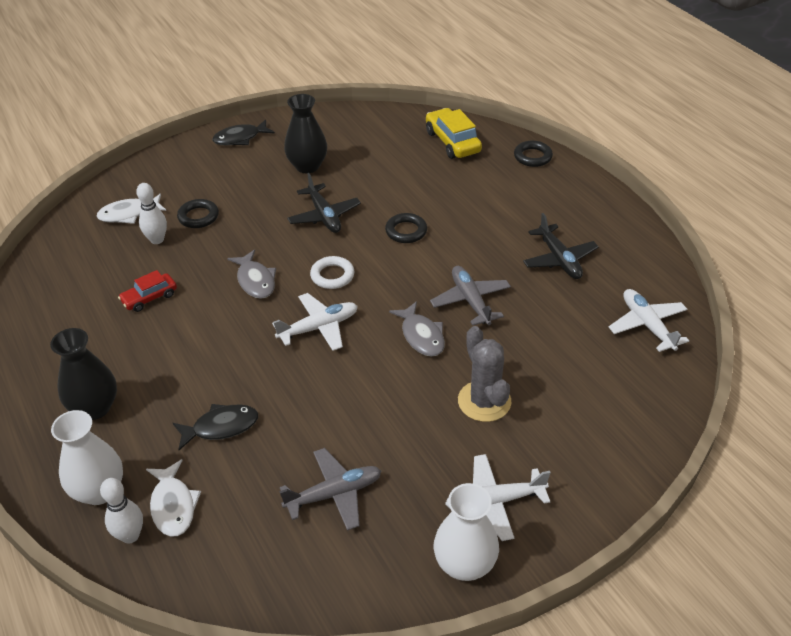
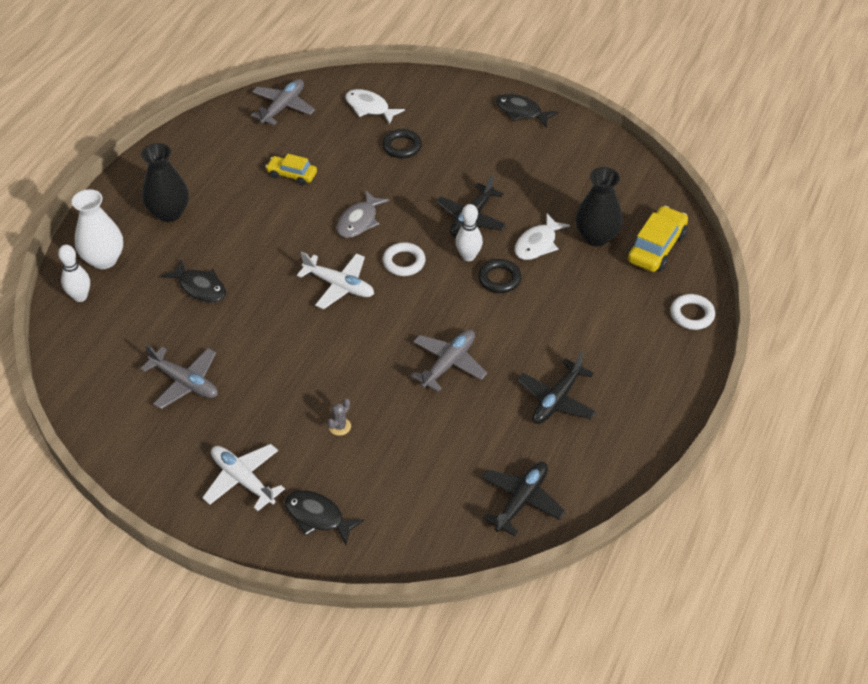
camera: 55 degrees right, 5 degrees up
(57, 265) = (283, 107): none -> grey plane
(149, 298) = (292, 175): red car -> yellow car
(157, 240) = (355, 140): white bowling pin -> white bowling pin (468, 256)
(173, 505) = (117, 303): white fish -> white fish (537, 244)
(307, 166) = (525, 172): black vase -> black vase (596, 237)
(421, 336) = (381, 352): grey fish -> none
(464, 564) = (173, 488): white vase -> none
(484, 401) = (340, 426): grey cactus -> grey cactus, size x0.44
(532, 157) = (692, 314): black ring -> white ring
(578, 464) = (318, 517): none -> black fish
(647, 325) = (521, 500): white plane -> black plane

